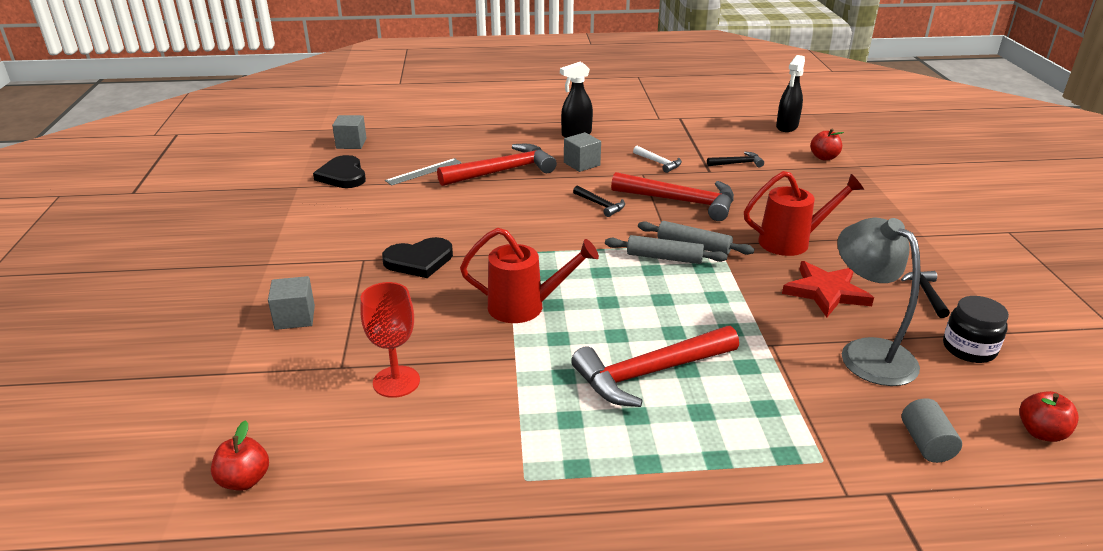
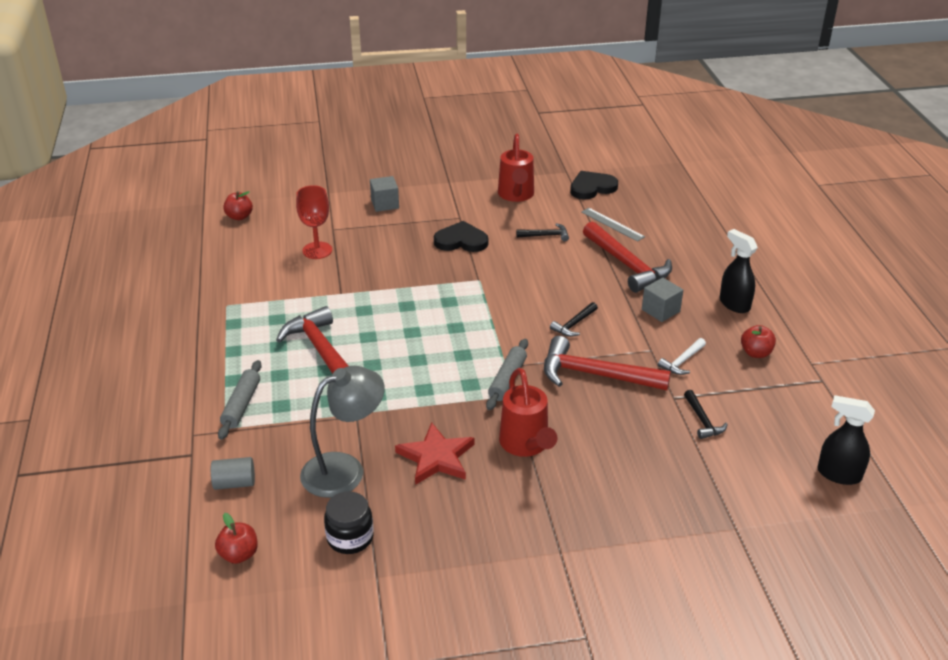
camera: 85 degrees right, 5 degrees up
(351, 143) = (656, 181): grey cube -> none
(419, 260) = (461, 241): black heart -> black heart turned 120 degrees clockwise
(524, 307) = (402, 293): red watering can -> red watering can (516, 195)
(664, 257) = (483, 362): grey rolling pin -> grey rolling pin (241, 405)
(681, 201) = (595, 375): red hammer -> red hammer turned 90 degrees clockwise
(824, 157) = (749, 498): red apple -> red apple (756, 353)
(926, 294) = (439, 528): black hammer -> black hammer (546, 235)

